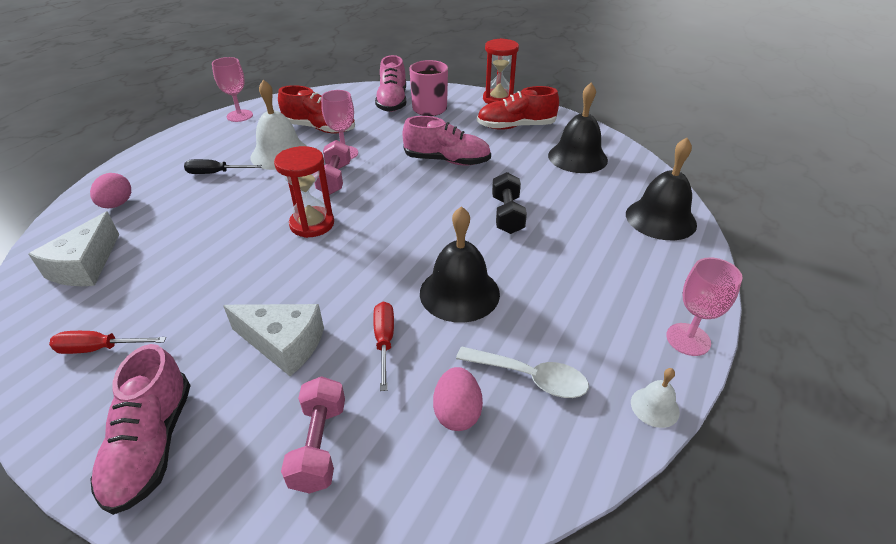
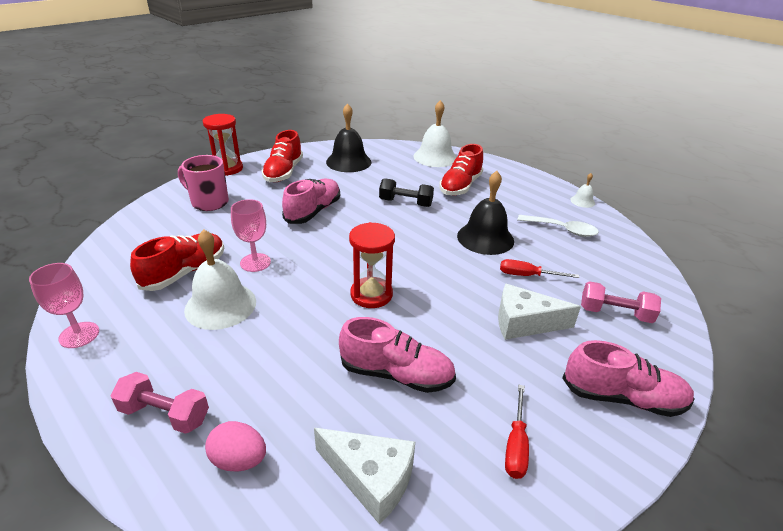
camera: 75 degrees left, 5 degrees down
(216, 173) = (225, 360): black screwdriver -> none
(283, 344) = (524, 323): white cheese -> white cheese turned 120 degrees counterclockwise
(334, 179) = (301, 274): pink dumbbell -> pink dumbbell (165, 414)
(392, 102) = (171, 219): pink shoe -> pink shoe (396, 374)
(457, 413) = (588, 258): pink egg -> none
(530, 377) = (562, 230): white spoon -> white spoon turned 75 degrees clockwise
(589, 254) = (460, 186): none -> red shoe
(660, 219) = (435, 157): black bell -> white bell
(688, 339) = (538, 180): pink goblet -> none

